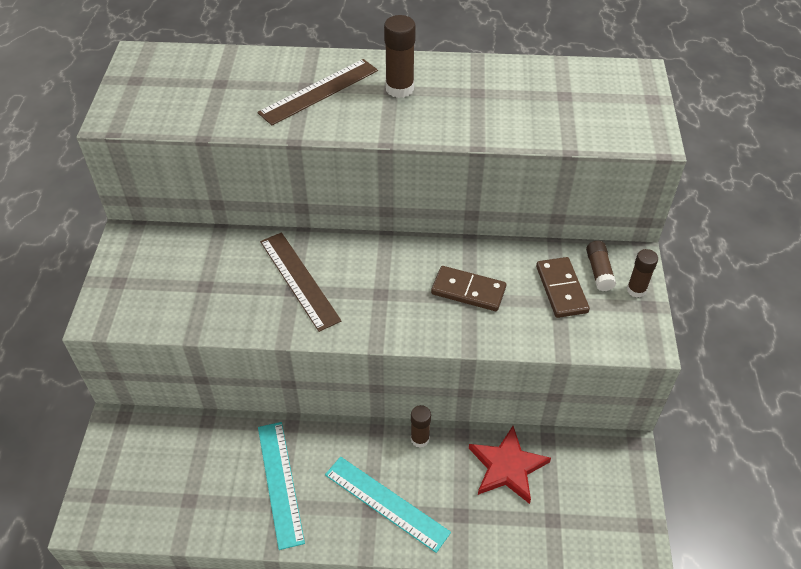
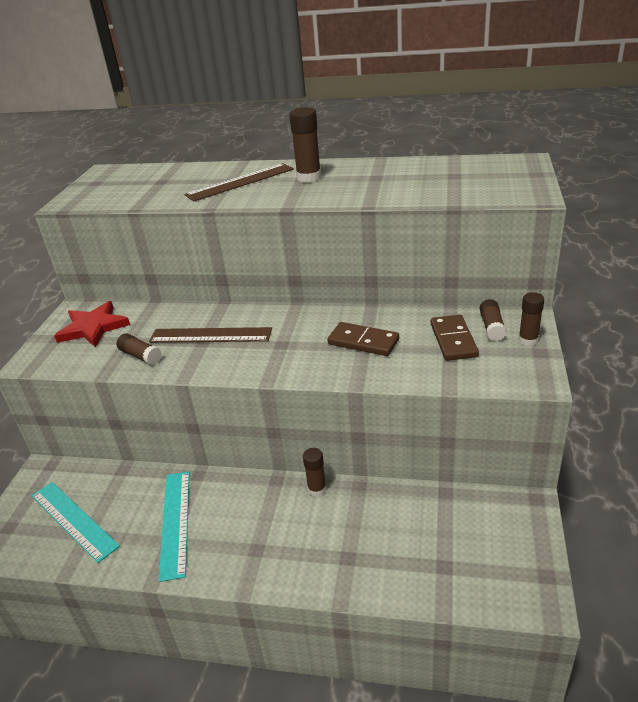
camera: 10 degrees right, 15 degrees down
(226, 309) = (140, 356): none -> brown glue stick
(299, 280) = (210, 335): brown ruler -> brown ruler turned 60 degrees counterclockwise
(386, 503) = (274, 544): turquoise ruler -> turquoise ruler (73, 520)
(507, 467) = (401, 516): red star -> red star (93, 327)

